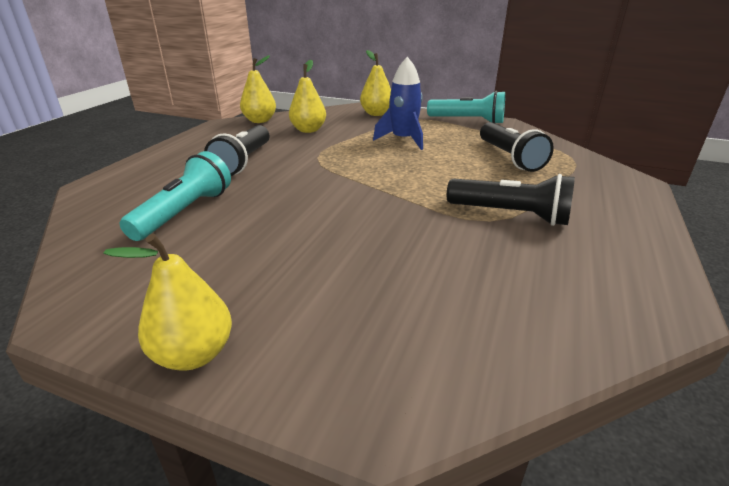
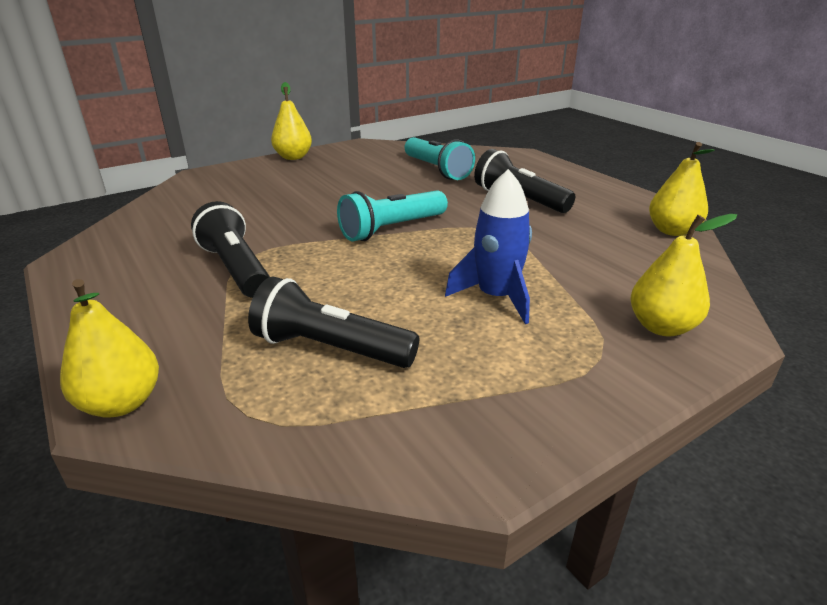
camera: 125 degrees right, 0 degrees up
(308, 130) = (602, 249): yellow pear -> yellow pear (121, 403)
(468, 121) = (539, 414): turquoise flashlight -> turquoise flashlight (392, 229)
(510, 215) = (236, 268): black flashlight -> black flashlight turned 90 degrees clockwise

